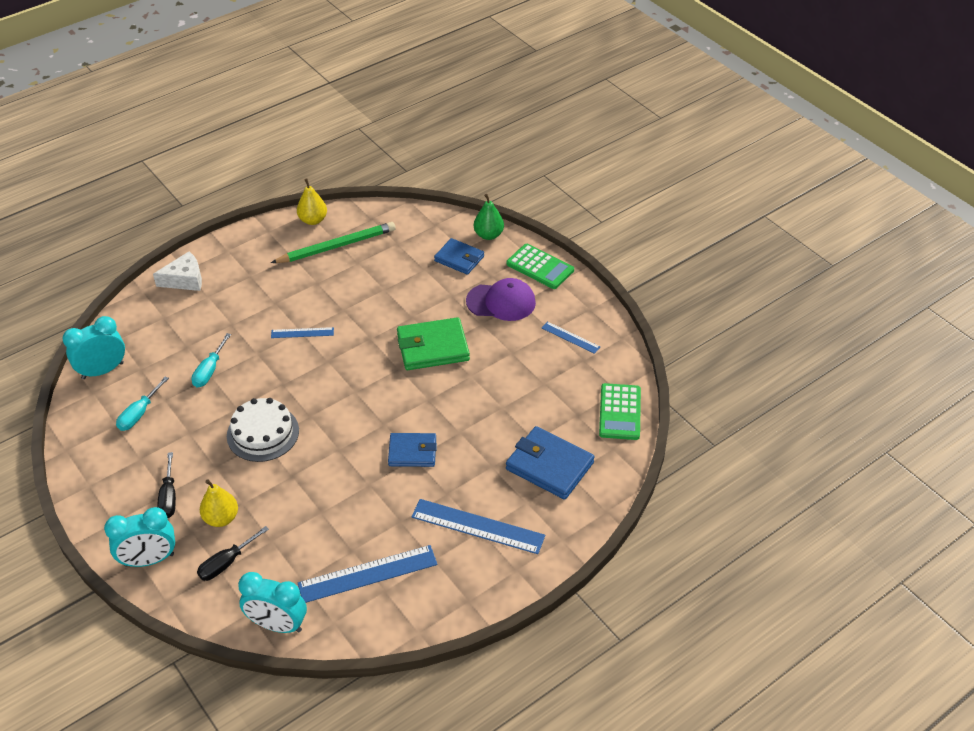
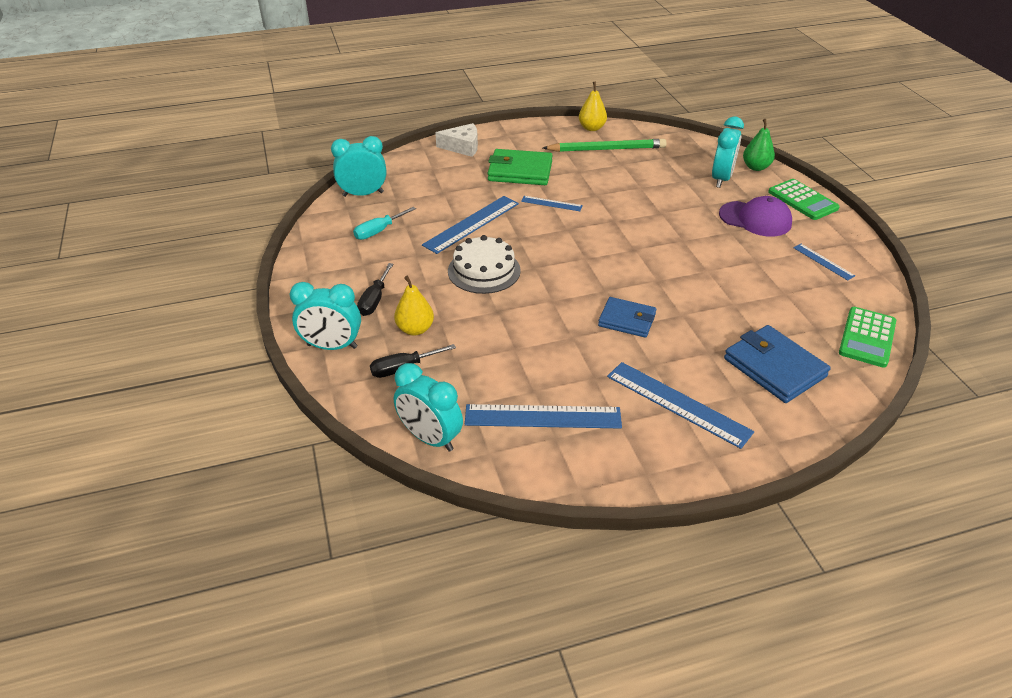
camera: 20 degrees right, 5 degrees down
(209, 371) = (455, 213): turquoise screwdriver -> none
(231, 379) = (472, 224): none -> blue ruler
(433, 347) = (675, 240): green wallet -> green wallet (520, 171)
(459, 259) = (721, 179): blue wallet -> turquoise clock

